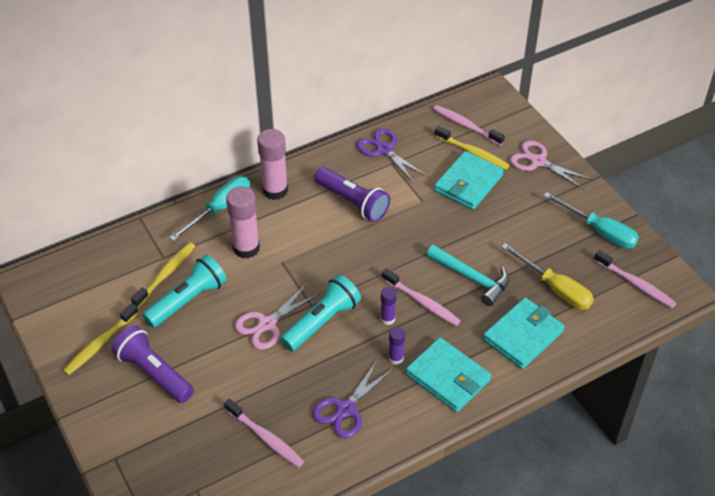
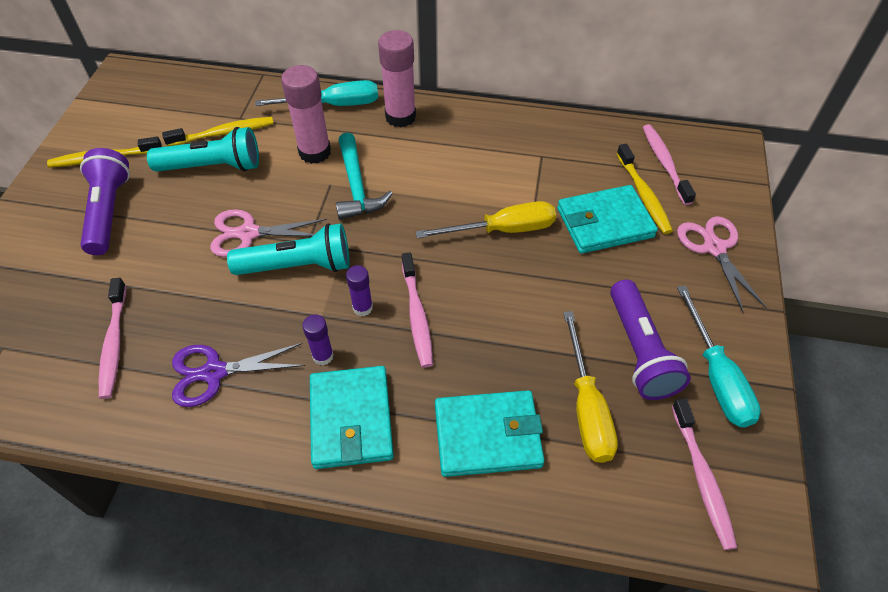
camera: 40 degrees right, 5 degrees up
(352, 202) = (460, 170): purple flashlight -> purple flashlight (639, 351)
(384, 150) = (548, 139): purple scissors -> none
(417, 223) = (502, 230): none -> yellow screwdriver
(471, 278) = (499, 326): turquoise hammer -> turquoise hammer (357, 186)

